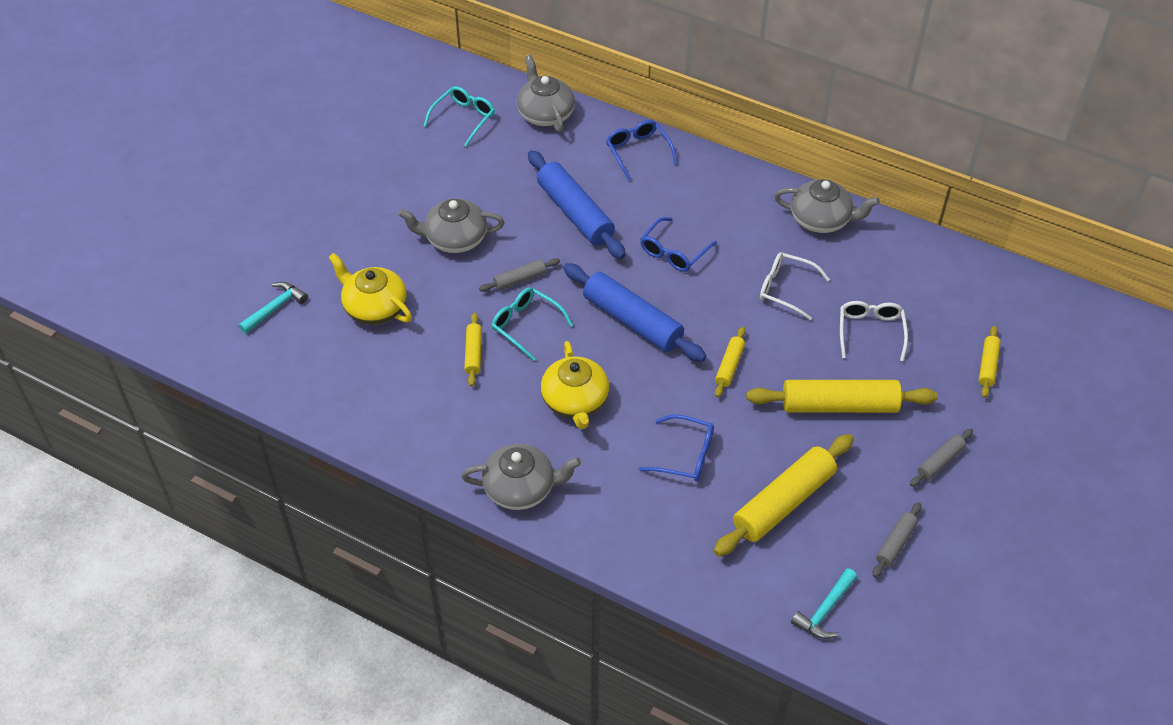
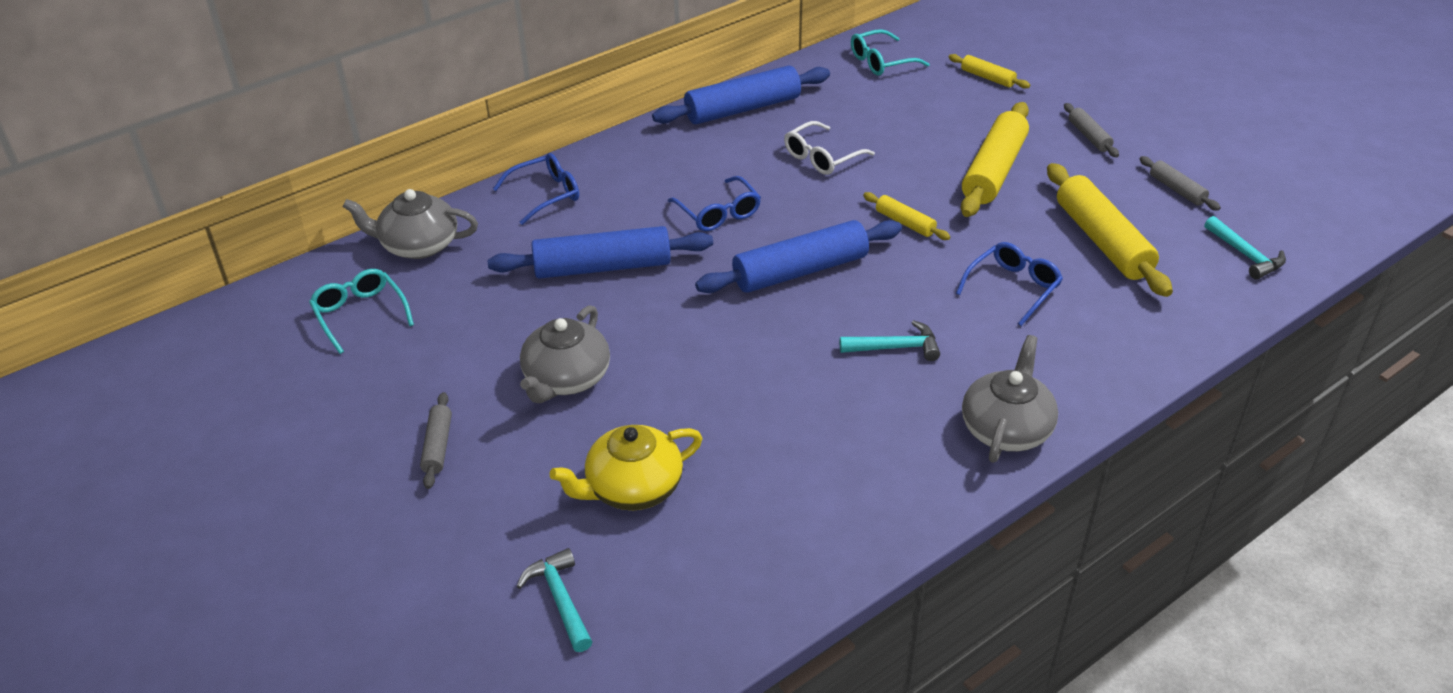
camera: 65 degrees left, 10 degrees down
(473, 353) = (772, 413): yellow rolling pin -> none
(520, 279) = (677, 340): grey rolling pin -> grey rolling pin (438, 446)
(526, 325) = (754, 355): turquoise glasses -> turquoise glasses (881, 62)
(575, 401) = (895, 347): yellow teapot -> turquoise hammer
(638, 152) = (546, 194): blue glasses -> blue glasses turned 150 degrees clockwise
(821, 219) = (743, 109): grey teapot -> blue rolling pin
(870, 331) = (909, 125): white glasses -> none

